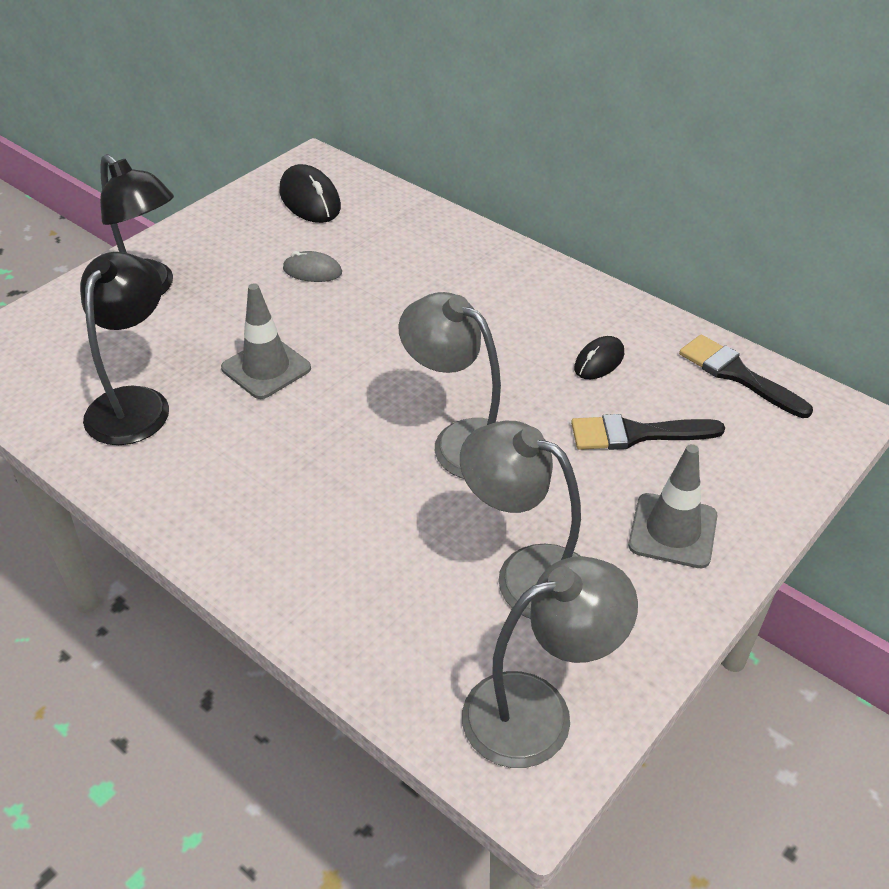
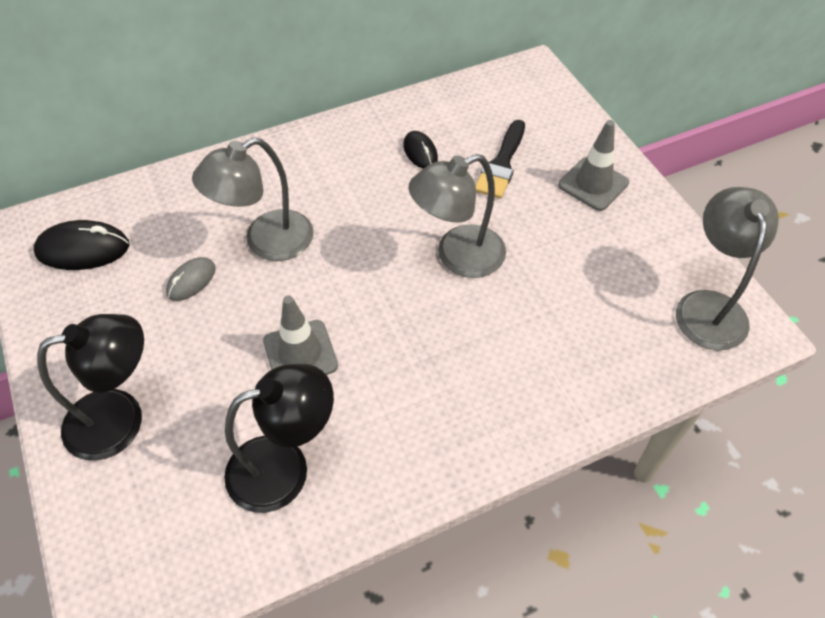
camera: 65 degrees left, 10 degrees up
(135, 403) = (284, 467): black lamp -> black lamp turned 120 degrees clockwise
(527, 574) = (598, 269): grey lamp -> grey lamp (266, 242)
(737, 375) = (474, 94): black brush -> none

